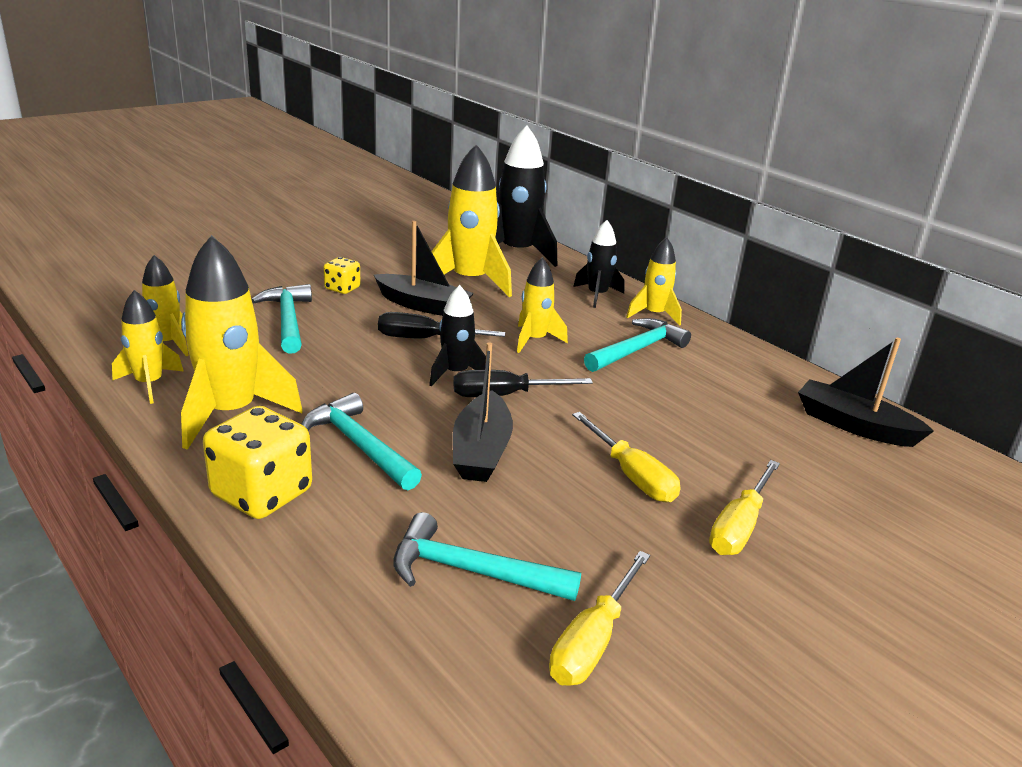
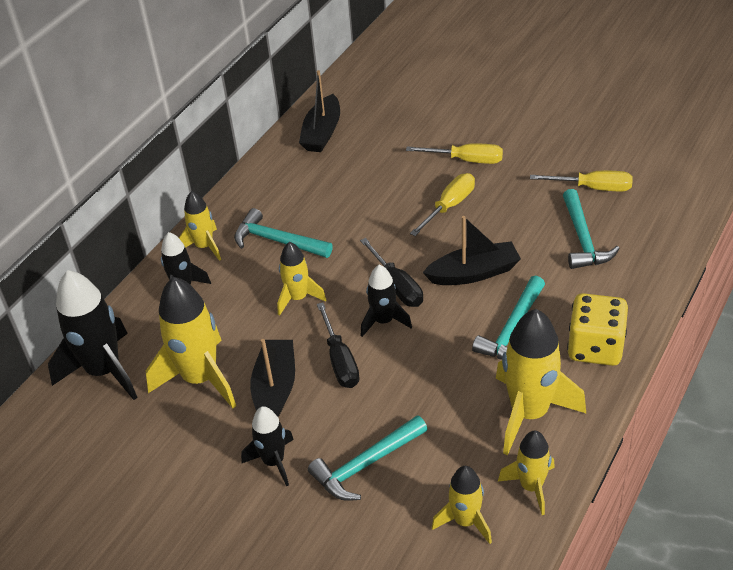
camera: 105 degrees left, 15 degrees up
(342, 288) = (274, 462): yellow dice -> black rocket

